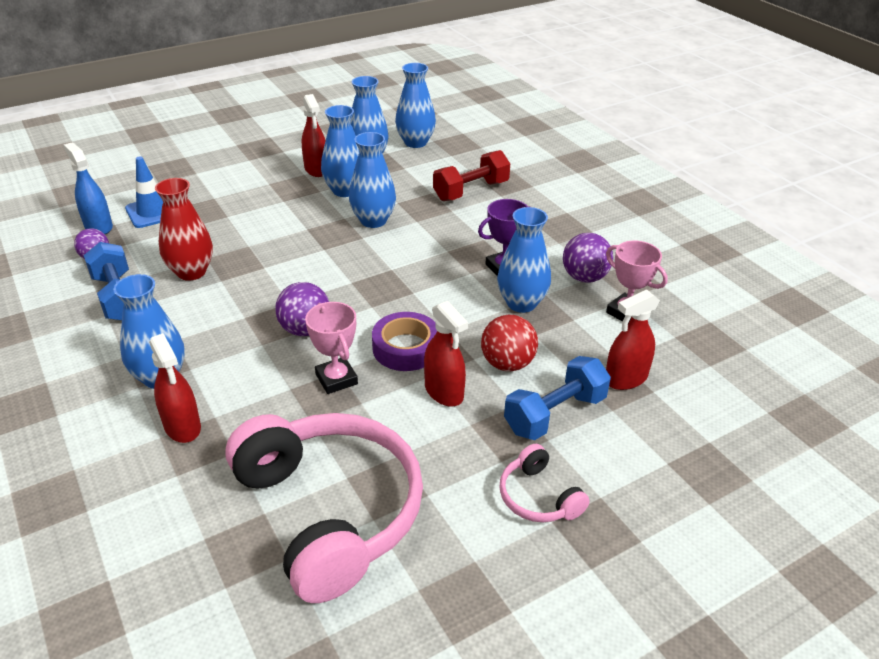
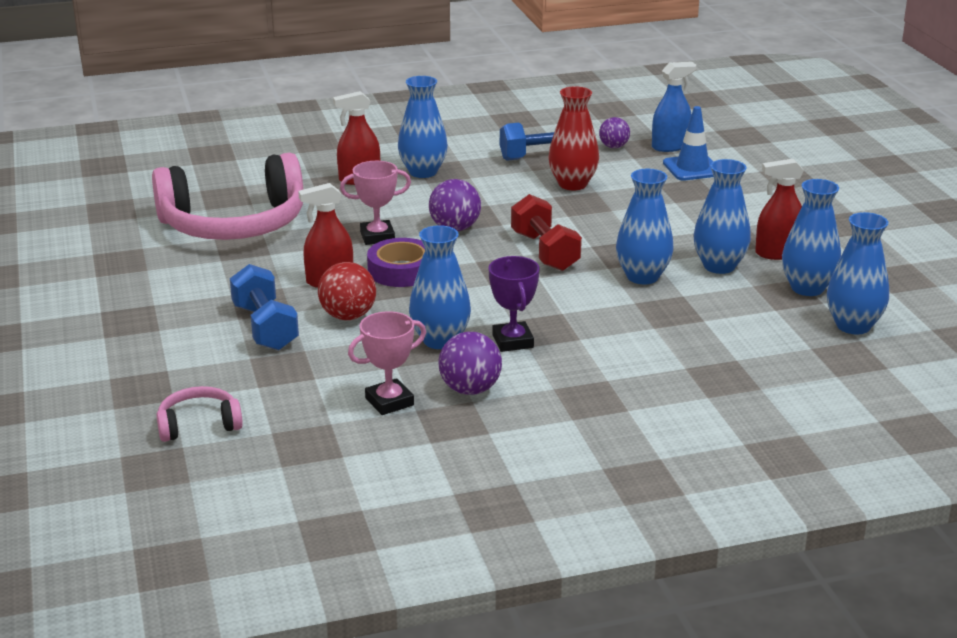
camera: 105 degrees right, 10 degrees down
(471, 191) = (701, 347): red dumbbell -> red dumbbell (545, 252)
(538, 497) = (181, 303): pink headphones -> pink headphones (199, 425)
(625, 378) = (285, 375): red spray bottle -> none

